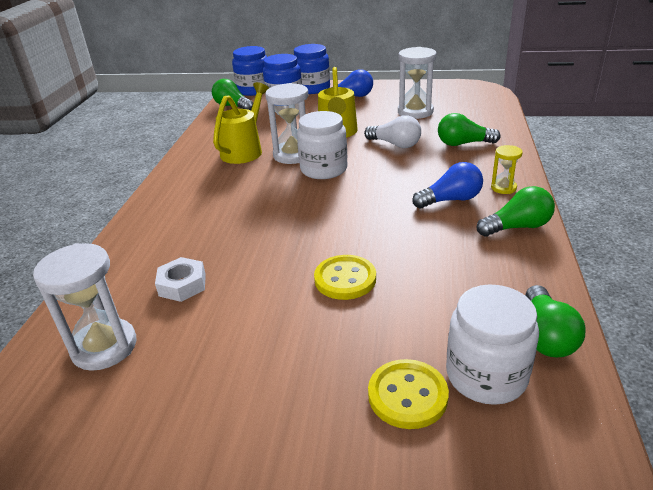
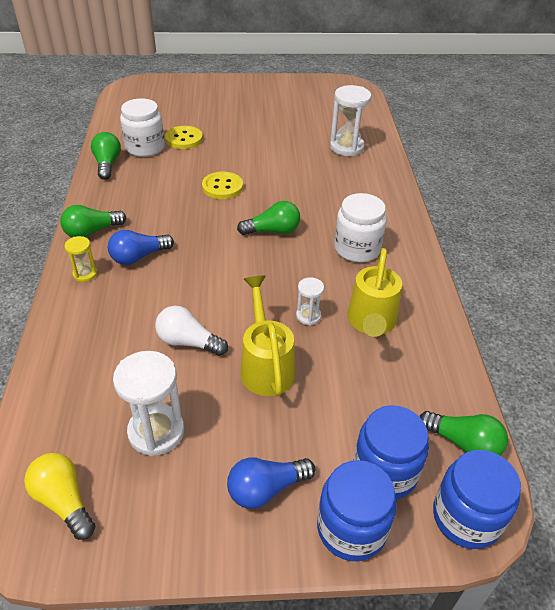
camera: 165 degrees right, 10 degrees up
(182, 285) = (328, 178): white nut -> none
(293, 155) = (308, 316): white hourglass -> white hourglass, size x0.53
(324, 169) = (265, 293): white jar -> white jar (357, 248)
(463, 95) = (64, 501): none -> yellow light bulb
(463, 144) = (104, 346): green light bulb -> green light bulb (273, 231)

